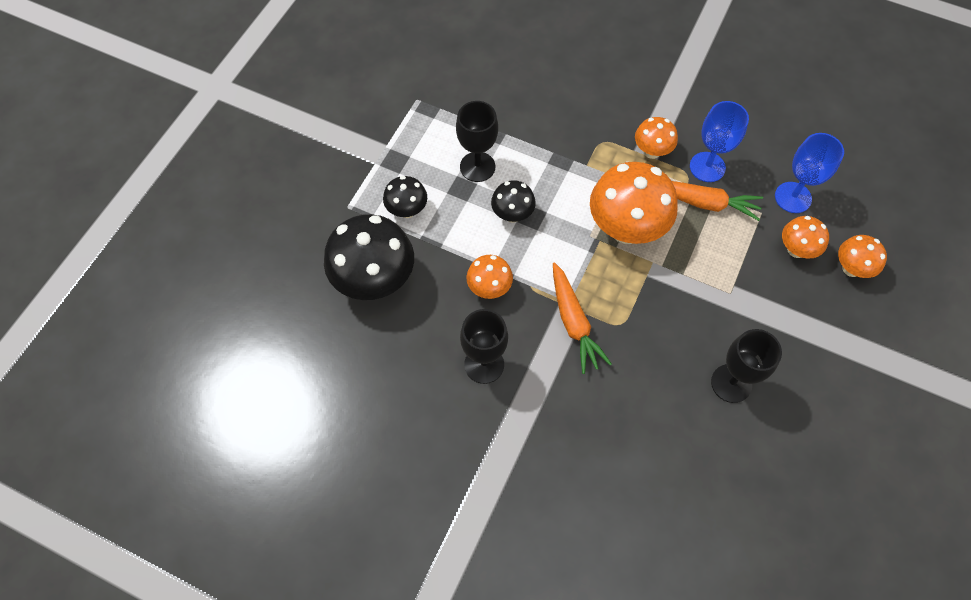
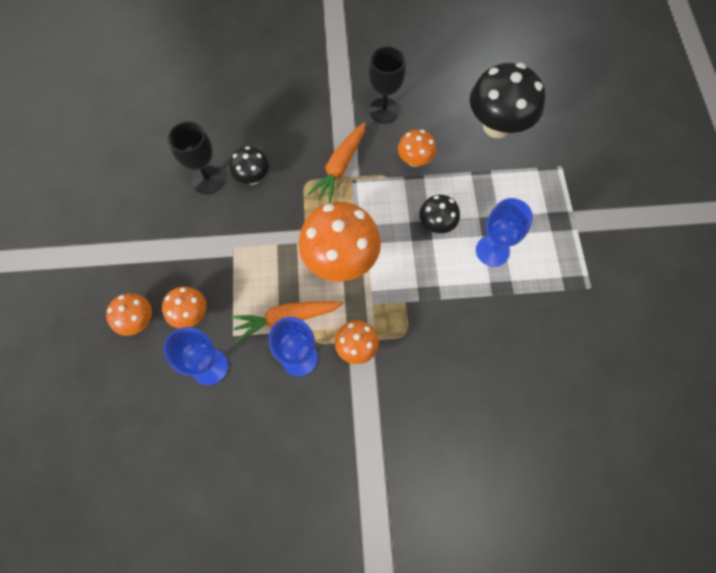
camera: 150 degrees right, 5 degrees up
(407, 210) = (517, 186): black mushroom -> black mushroom (253, 177)
(477, 167) = (492, 251): black goblet -> blue goblet
(574, 322) = (340, 167): orange carrot -> orange carrot turned 105 degrees counterclockwise

